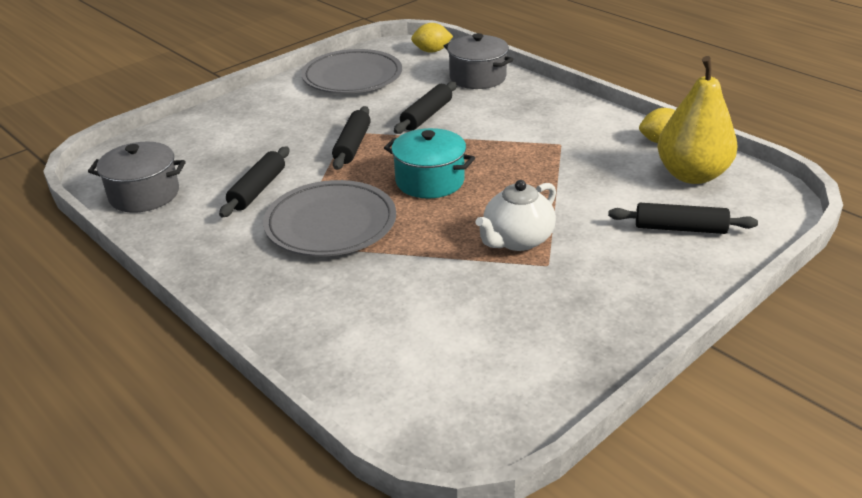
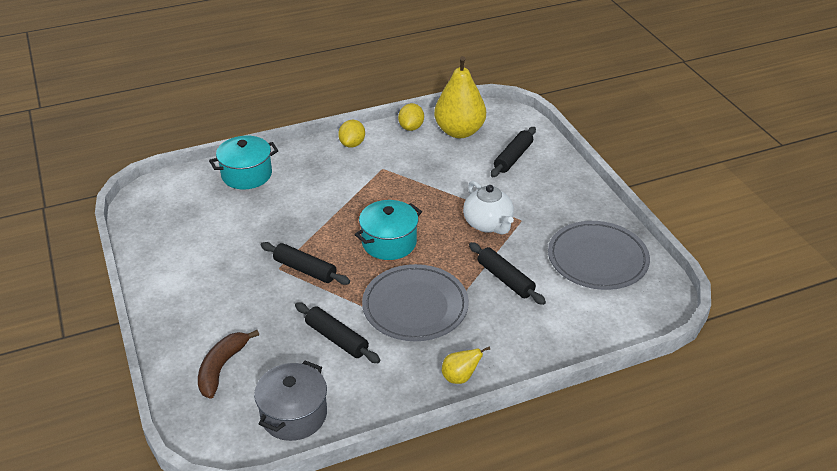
camera: 70 degrees left, 5 degrees up
(195, 143) = (222, 367): none -> brown banana
(227, 282) = (460, 377): none -> yellow pear
(352, 77) = (178, 242): grey plate -> grey plate (597, 259)
(426, 115) = (288, 218): black rolling pin -> black rolling pin (505, 279)
(432, 51) = (172, 184): yellow lemon -> yellow lemon (352, 144)
(477, 77) = (247, 174): grey pot -> turquoise pot

